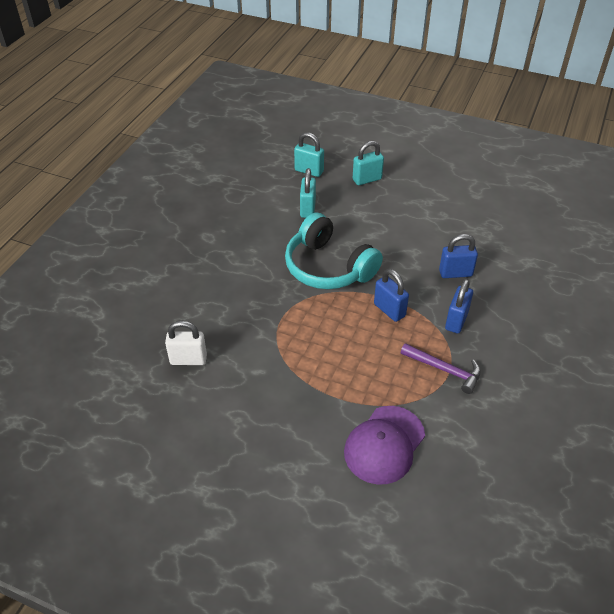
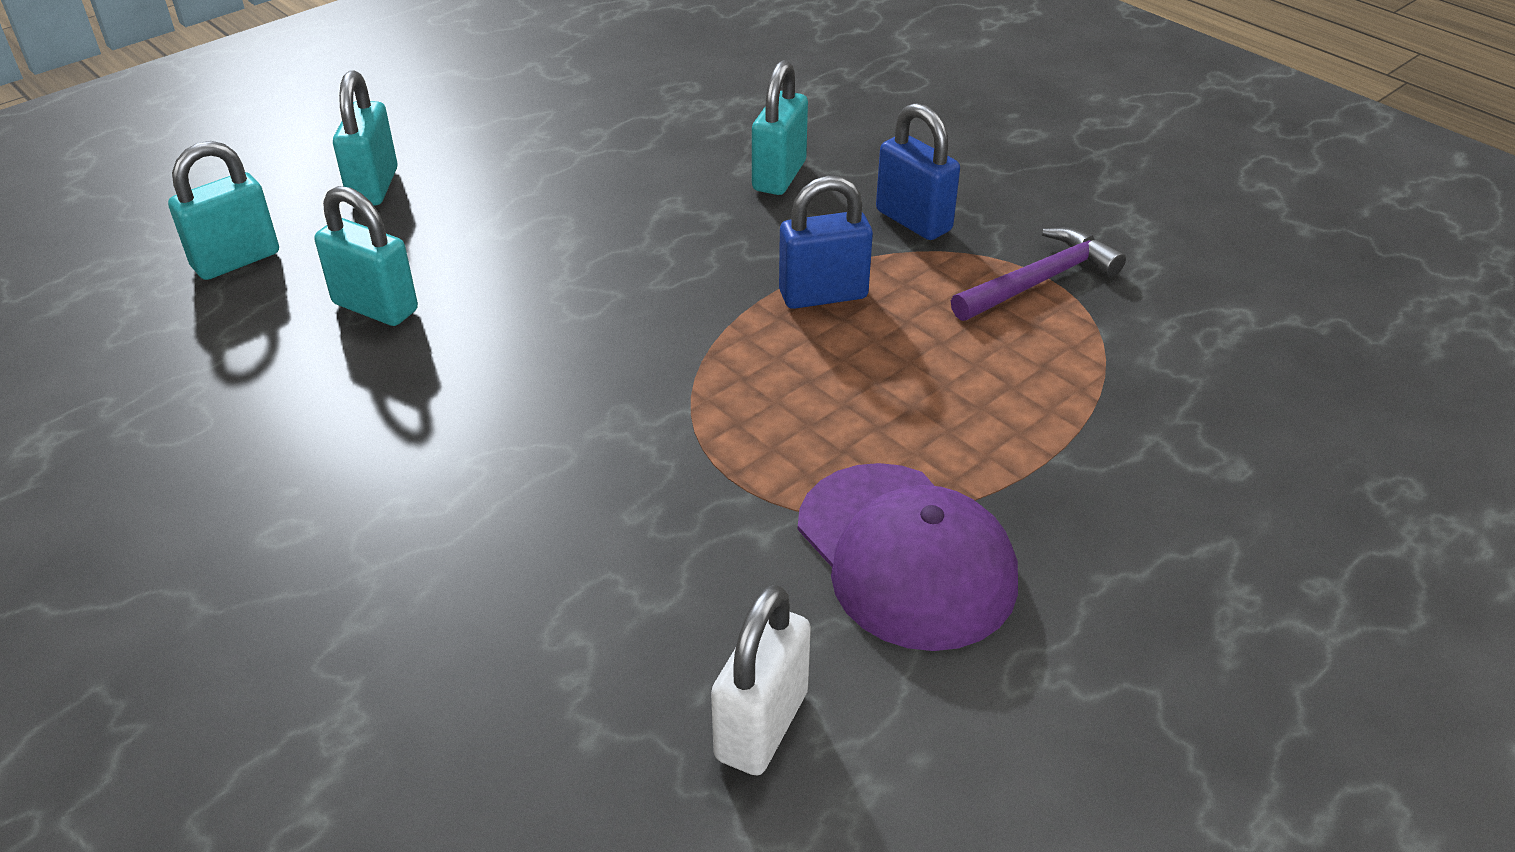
camera: 65 degrees left, 5 degrees down
(328, 267) = (614, 340): turquoise headphones -> none
(384, 444) = (1212, 432): purple cap -> purple cap (905, 555)
(455, 273) = (779, 176): blue padlock -> turquoise padlock

